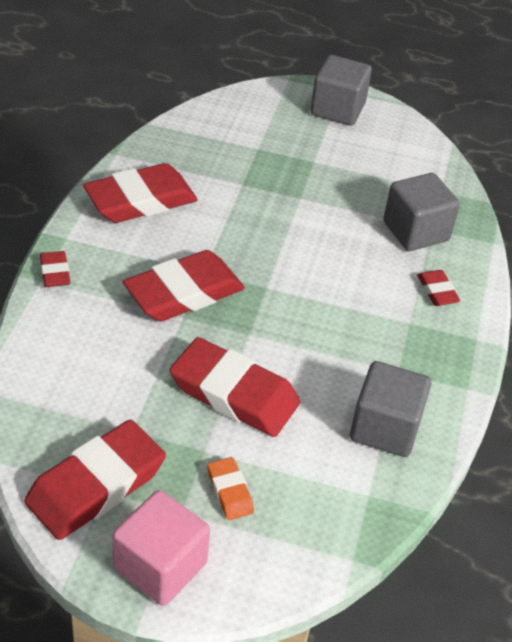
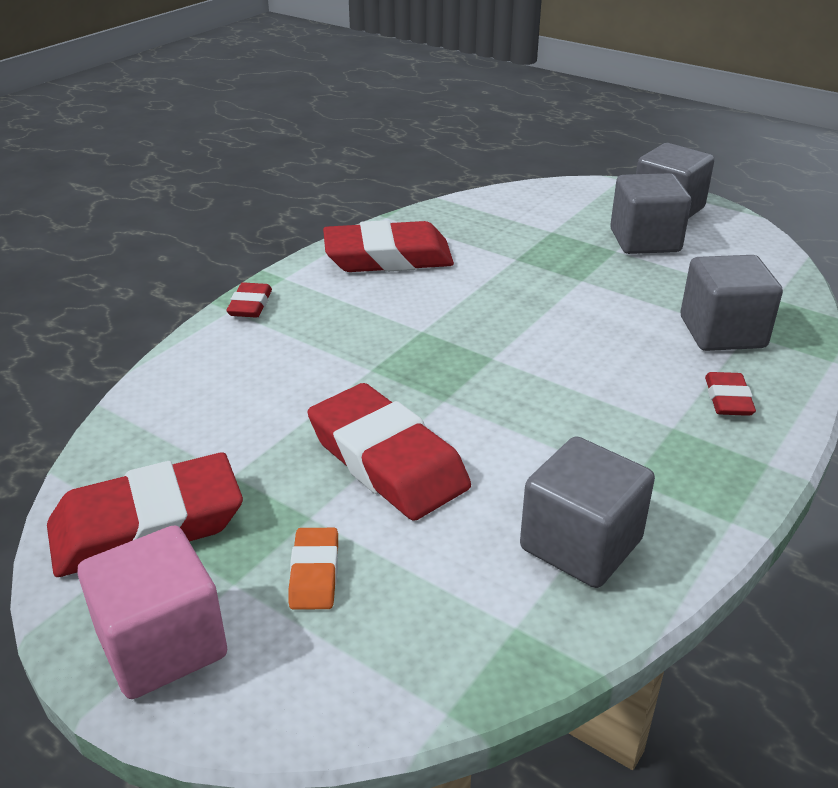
camera: 25 degrees right, 10 degrees down
(184, 293) = (386, 346): red eraser -> none
(332, 147) = (645, 241): none -> grey cube

